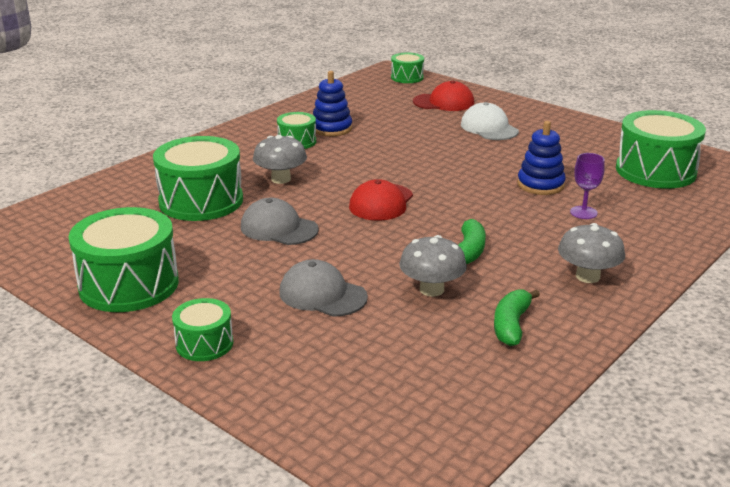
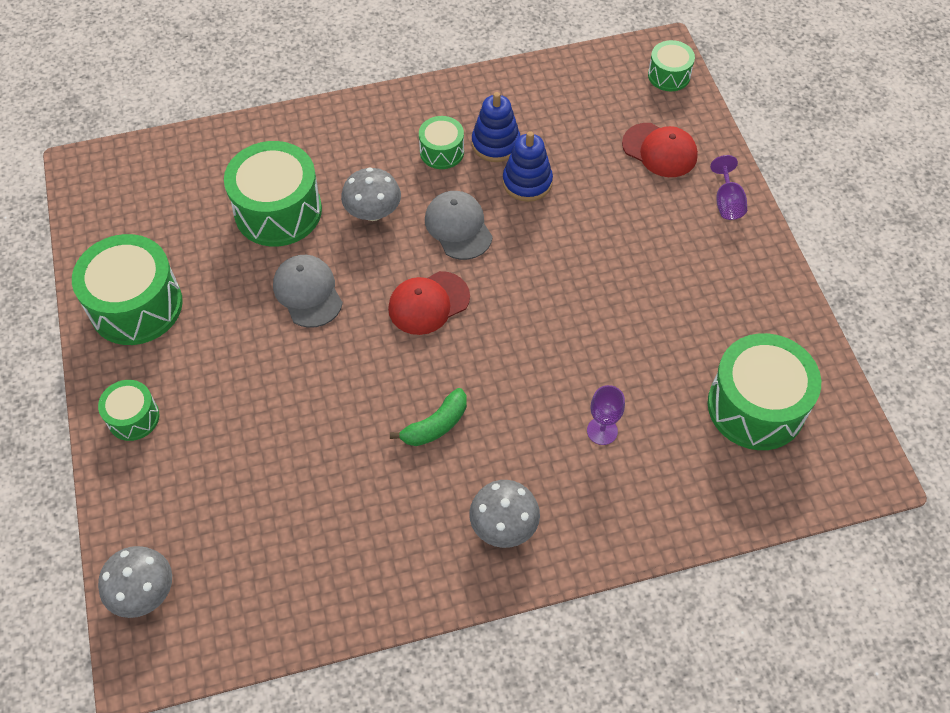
camera: 35 degrees right, 30 degrees up
(322, 294) = (265, 410): grey cap -> grey cap (458, 227)
(431, 289) = (355, 458): grey mushroom -> grey mushroom (144, 592)
(489, 128) = (659, 228): white cap -> none
(511, 325) = (374, 546): green banana -> none
(514, 108) = (727, 202): none -> purple goblet
(540, 185) = (607, 361): blue stacking toy -> blue stacking toy (527, 182)

